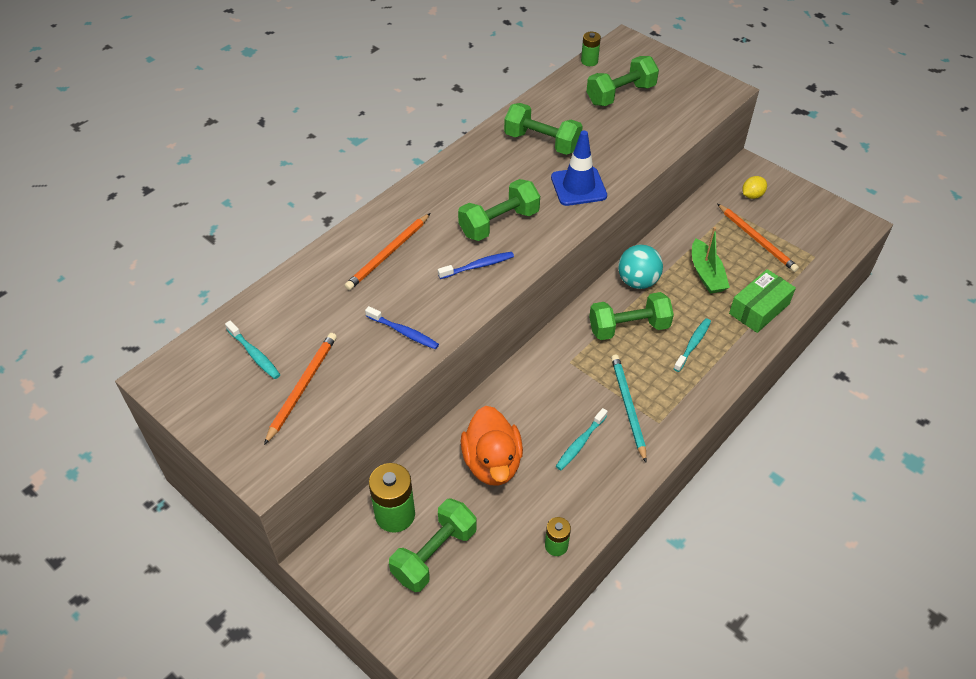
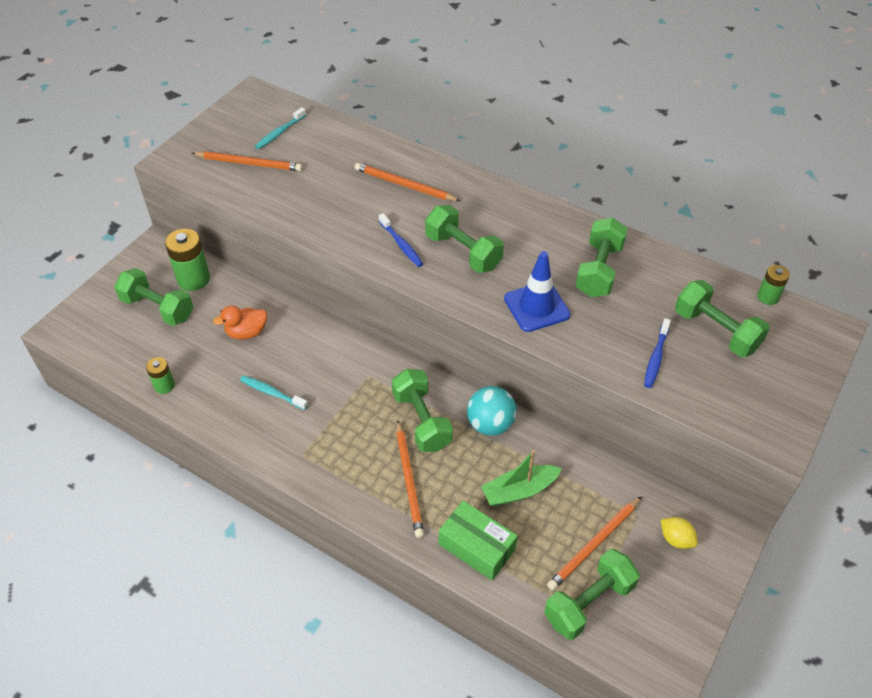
camera: 80 degrees right, 0 degrees up
(403, 332) = (313, 209): blue toothbrush -> blue toothbrush (656, 357)
(492, 463) = (246, 332): orange duck -> orange duck, size x0.62
(628, 407) = (318, 427): turquoise pencil -> none
(693, 344) = (409, 480): turquoise toothbrush -> orange pencil
(805, 252) = (588, 602): none -> green dumbbell

